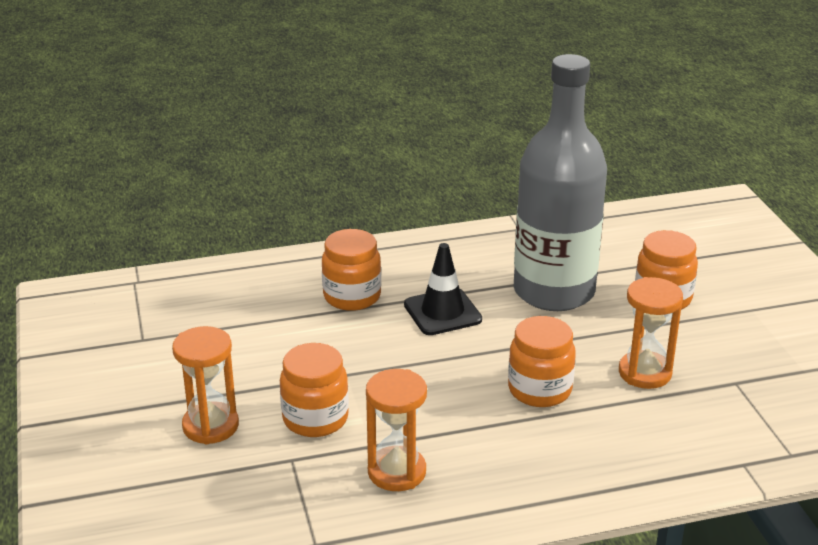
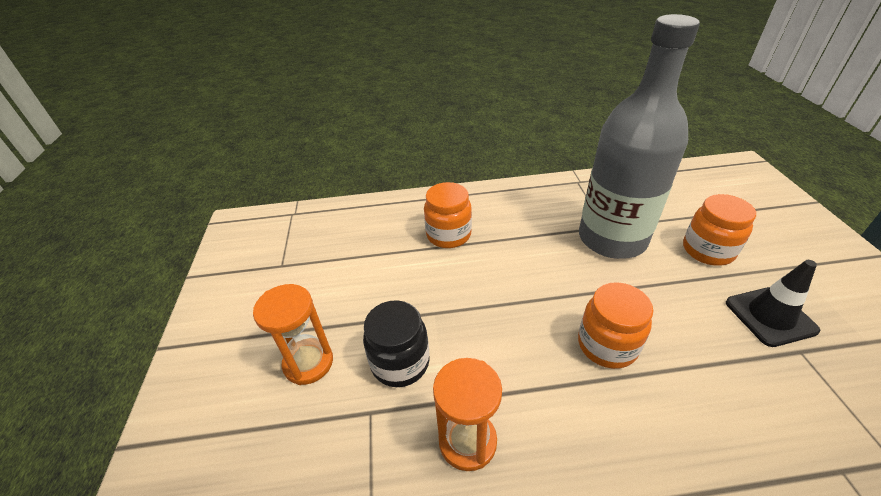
camera: 10 degrees right, 10 degrees up
(315, 419) = (400, 362): orange jar -> black jar
(442, 312) = (519, 254): black traffic cone -> black traffic cone (770, 316)
(645, 373) = (706, 332): orange hourglass -> none

